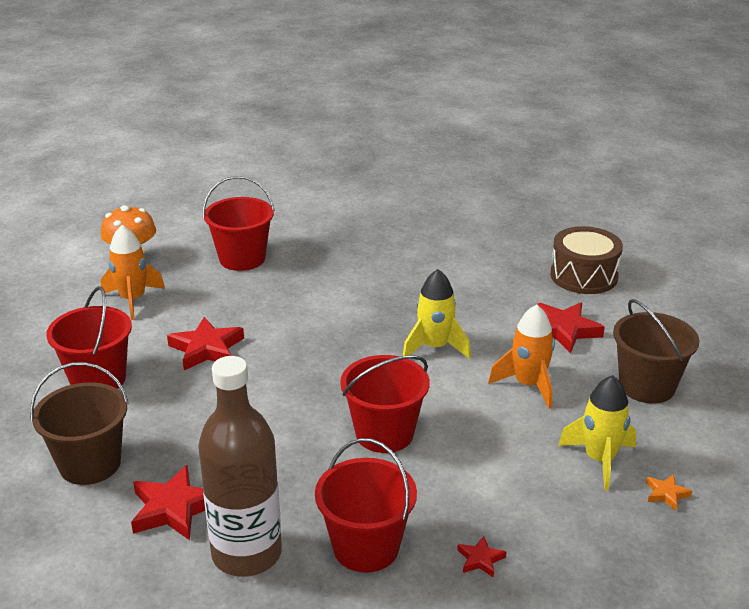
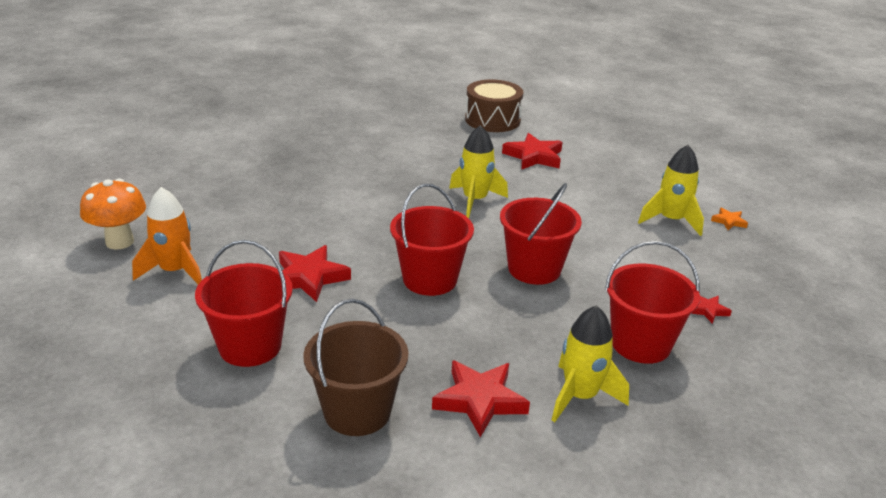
camera: 45 degrees left, 0 degrees up
(242, 259) = (225, 200): red bucket -> red bucket (430, 279)
(246, 554) = (580, 396): brown bottle -> yellow rocket
(528, 385) = (567, 197): orange rocket -> none
(647, 386) = (627, 168): brown bucket -> none

